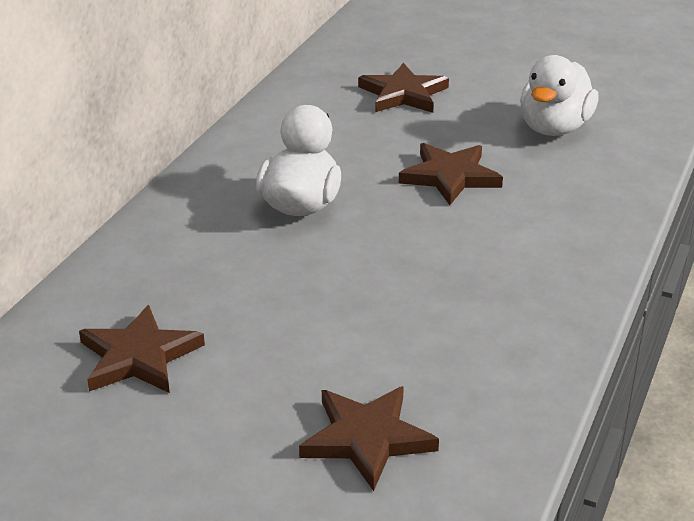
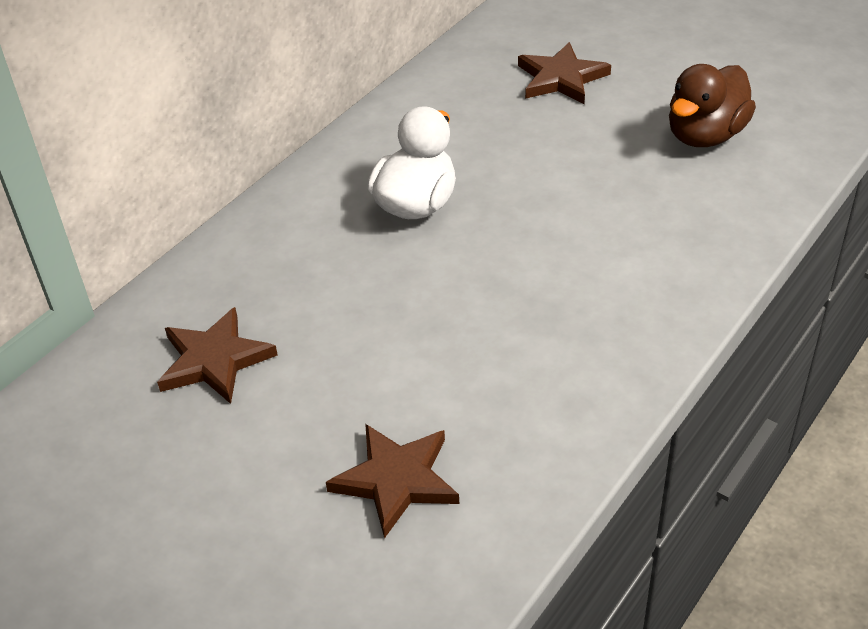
camera: 15 degrees right, 10 degrees up
(450, 177) = (576, 185): brown star -> none
(554, 128) = (705, 135): white duck -> brown duck

